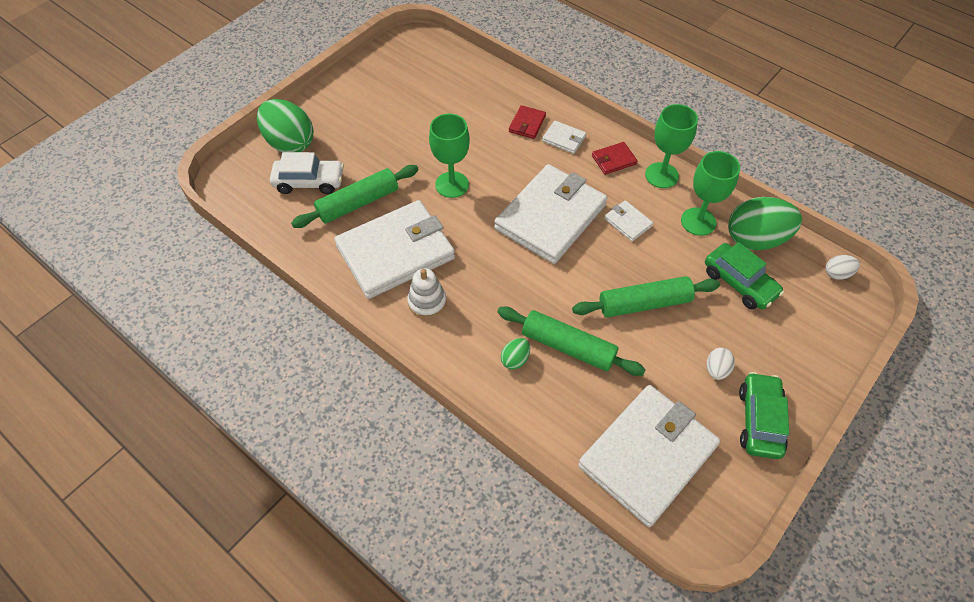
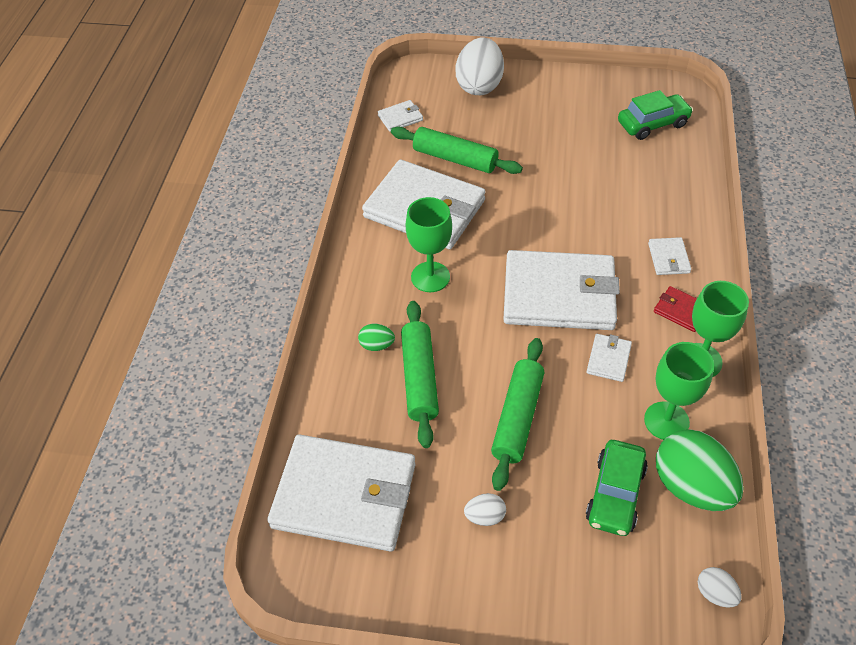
camera: 60 degrees right, 5 degrees down
(274, 214) = (400, 118): none -> white wallet
(290, 143) = (479, 86): green egg -> white egg
(309, 182) = (450, 119): white car -> none
(427, 302) = (390, 255): white stacking toy -> none
(452, 185) = (531, 206): green goblet -> green goblet (430, 277)
(527, 124) = (659, 221): red wallet -> none
(644, 303) = (517, 418): green rolling pin -> green rolling pin turned 60 degrees clockwise
(759, 420) = (450, 582): green car -> green car (652, 124)

